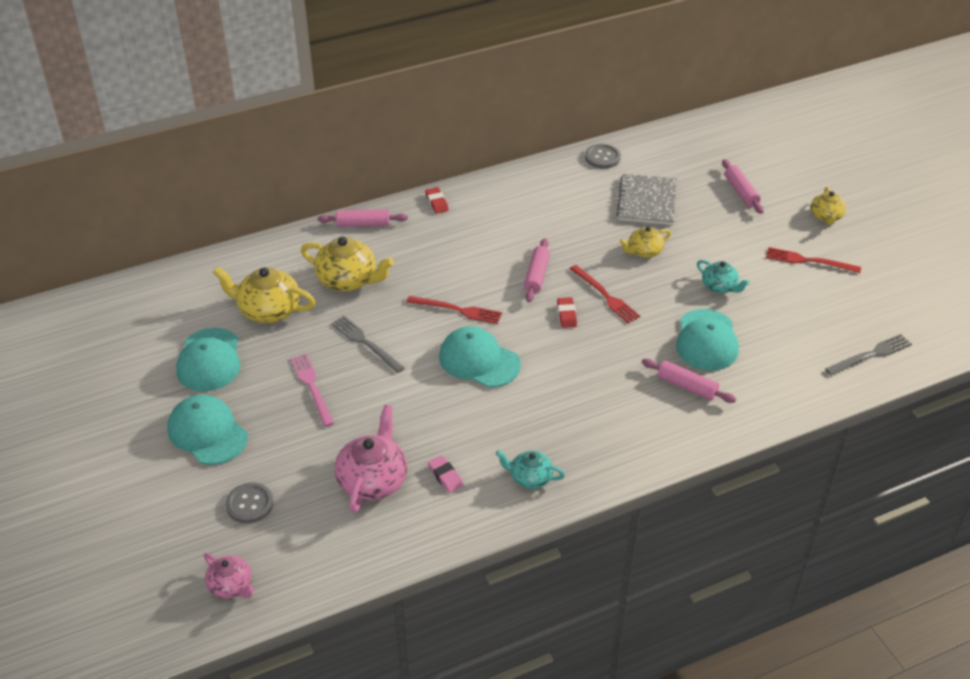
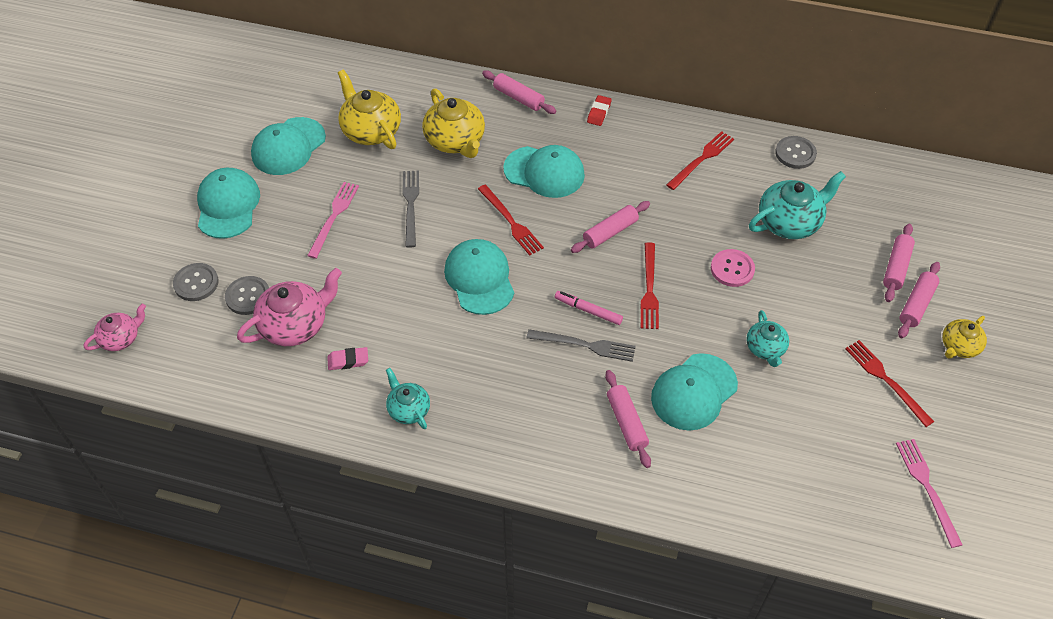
camera: 40 degrees right, 10 degrees up
(231, 585) = (121, 338): pink teapot -> pink teapot turned 120 degrees counterclockwise
(308, 485) = (248, 296): none -> grey button
(443, 263) = (544, 172): none -> turquoise cap
(445, 476) = (348, 360): pink eraser -> pink eraser turned 75 degrees clockwise
(545, 194) = (701, 159): none -> red fork
(566, 315) = (596, 285): red eraser -> none
(580, 334) = (588, 310): none -> pink marker
(644, 251) = (732, 269): yellow teapot -> pink button
(647, 201) = (789, 222): grey notebook -> turquoise teapot
(776, 207) = (916, 304): none -> pink rolling pin
(870, 355) = (840, 516): grey fork -> grey fork (585, 345)
(898, 307) = (927, 488): none -> pink fork

